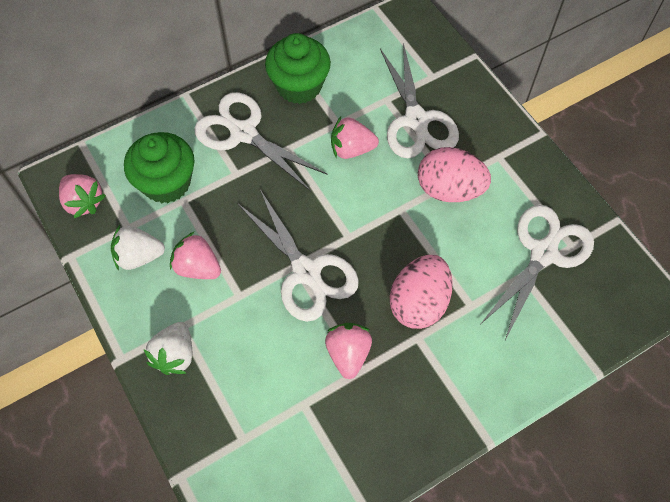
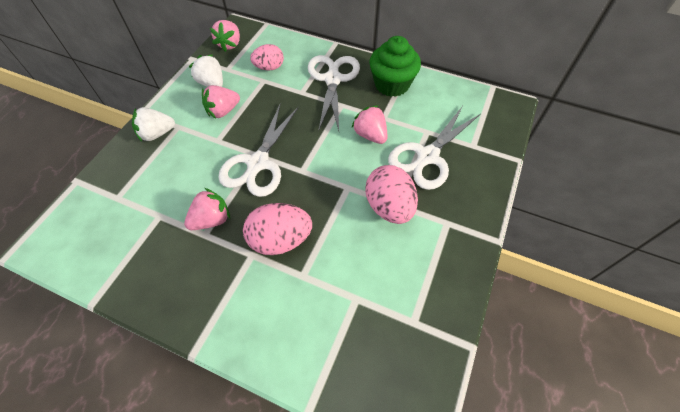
camera: 55 degrees right, 5 degrees down
(166, 183) = (269, 67): green cupcake -> pink egg
(198, 267) = (223, 111): pink strawberry -> pink strawberry turned 120 degrees counterclockwise
(543, 253) = (388, 303): white scissors -> none

